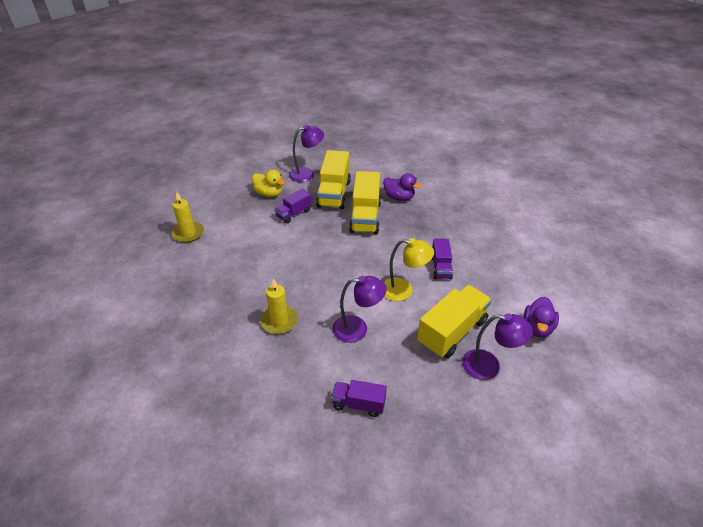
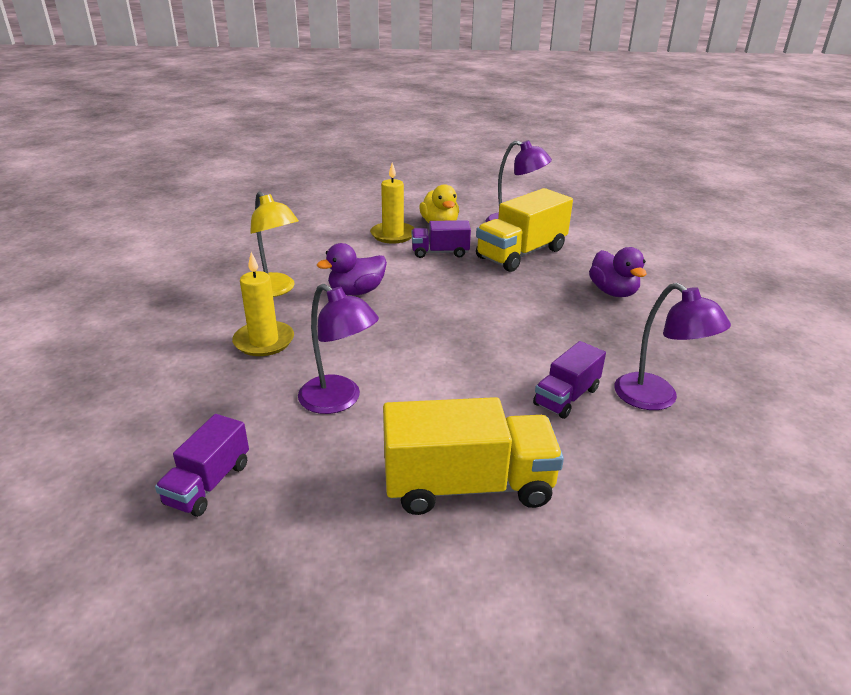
camera: 40 degrees right, 10 degrees down
(188, 233) = (302, 224): yellow candle -> yellow candle (393, 235)
(358, 404) = (208, 483): purple truck -> purple truck turned 120 degrees counterclockwise
(365, 217) = (530, 292): yellow truck -> none
(403, 290) = (467, 394): yellow lamp -> yellow lamp (275, 290)
(489, 366) = (464, 572): purple lamp -> purple lamp (656, 399)
(537, 327) = (641, 579): purple duck -> purple duck (356, 292)

